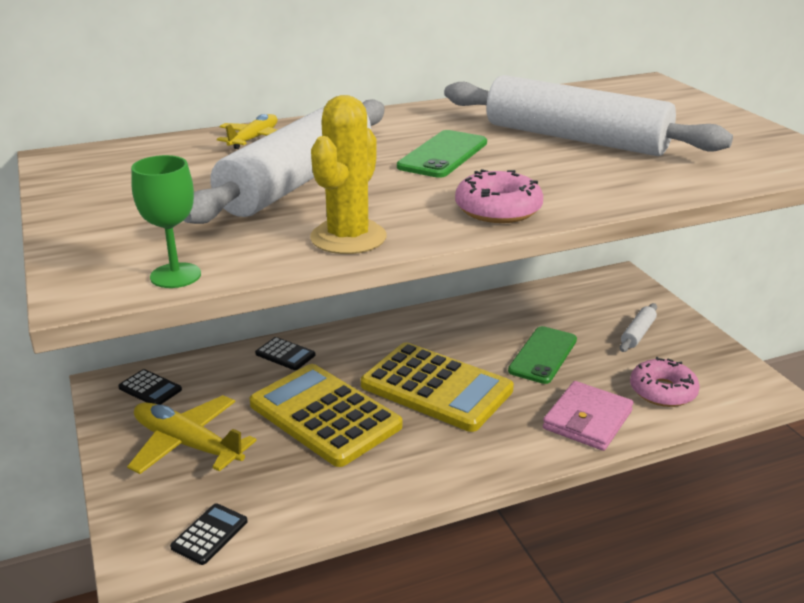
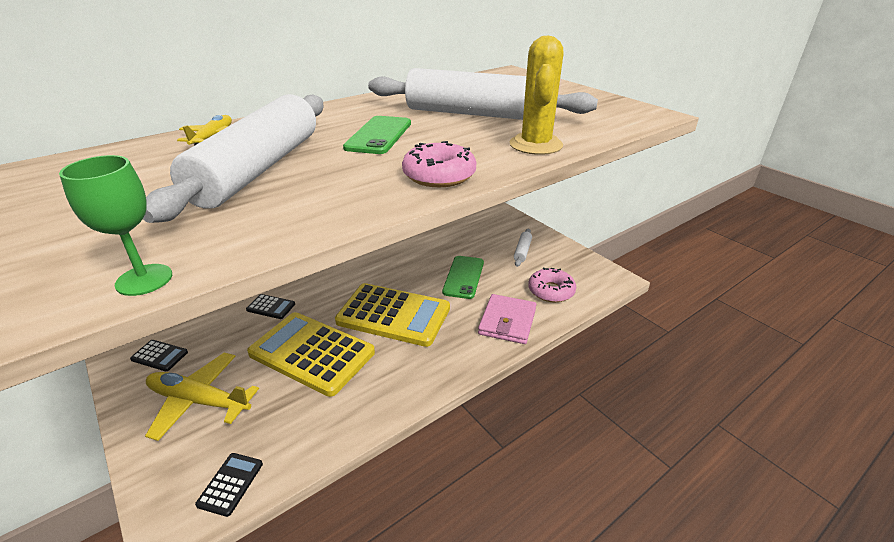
camera: 15 degrees left, 5 degrees up
(348, 237) = (316, 216): yellow cactus -> yellow cactus (535, 145)

